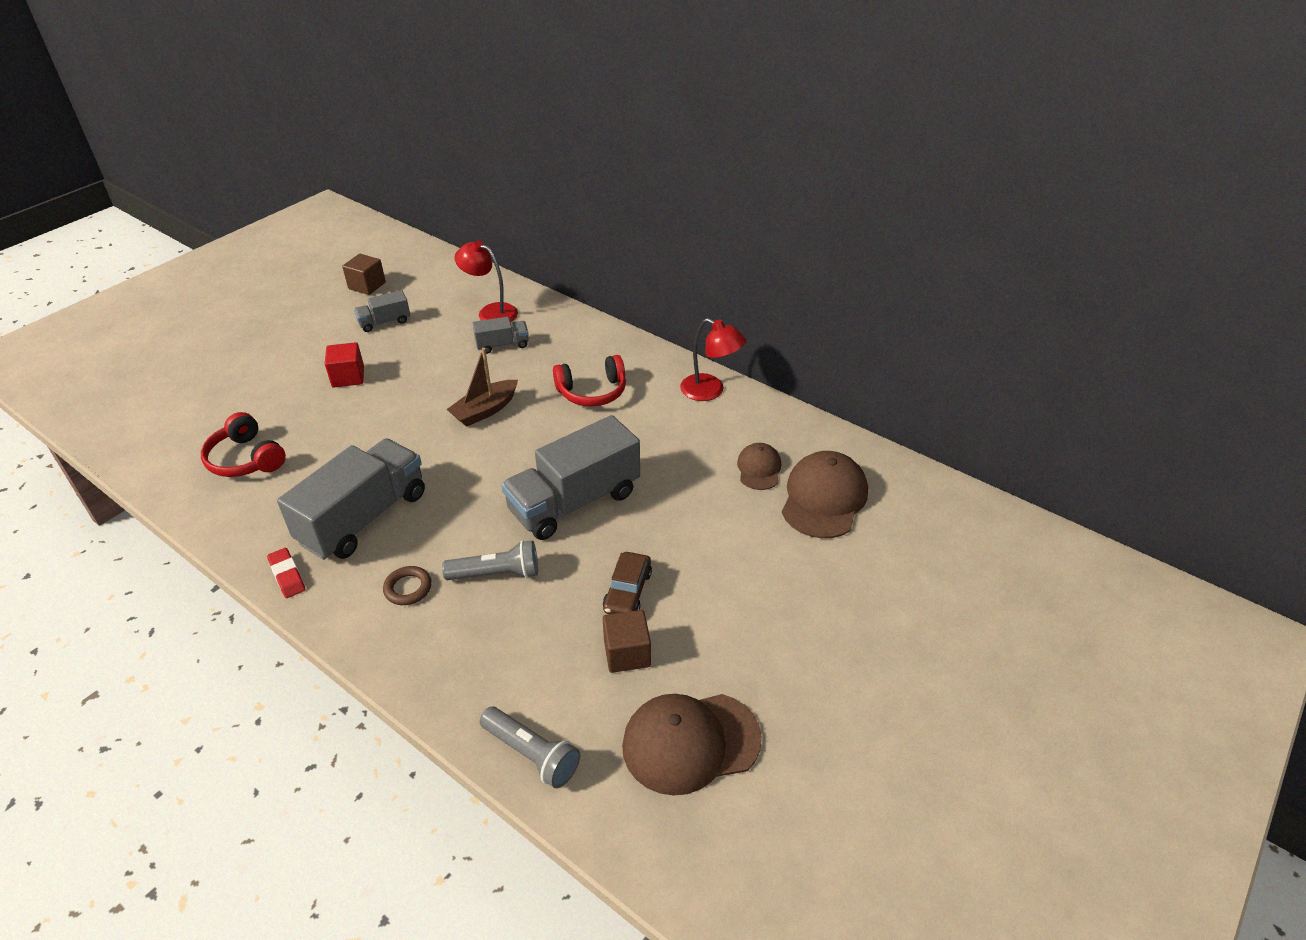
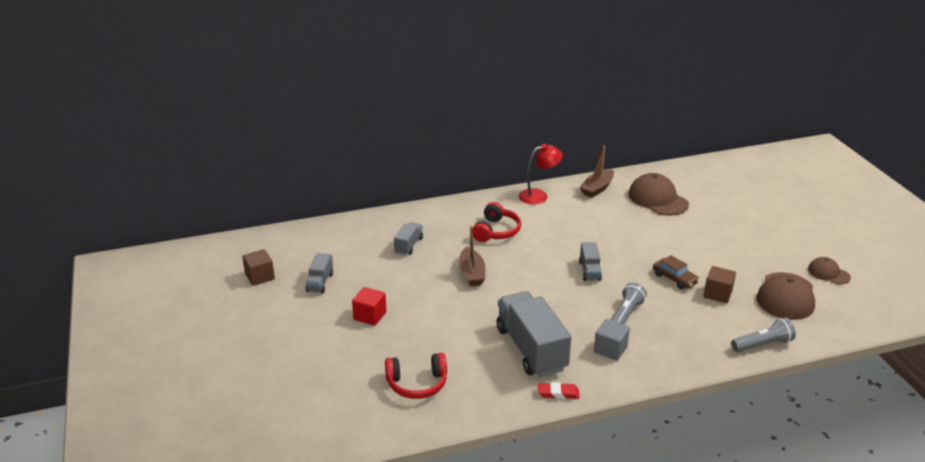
camera: 55 degrees left, 10 degrees down
(408, 588) = (610, 349): brown ring -> grey cube
(491, 312) = (364, 238): red lamp -> none
(574, 502) = (589, 271): grey truck -> grey truck, size x0.48
(759, 469) = (618, 207): brown cap -> brown cap (828, 273)
(784, 432) = (597, 189): none -> brown boat

